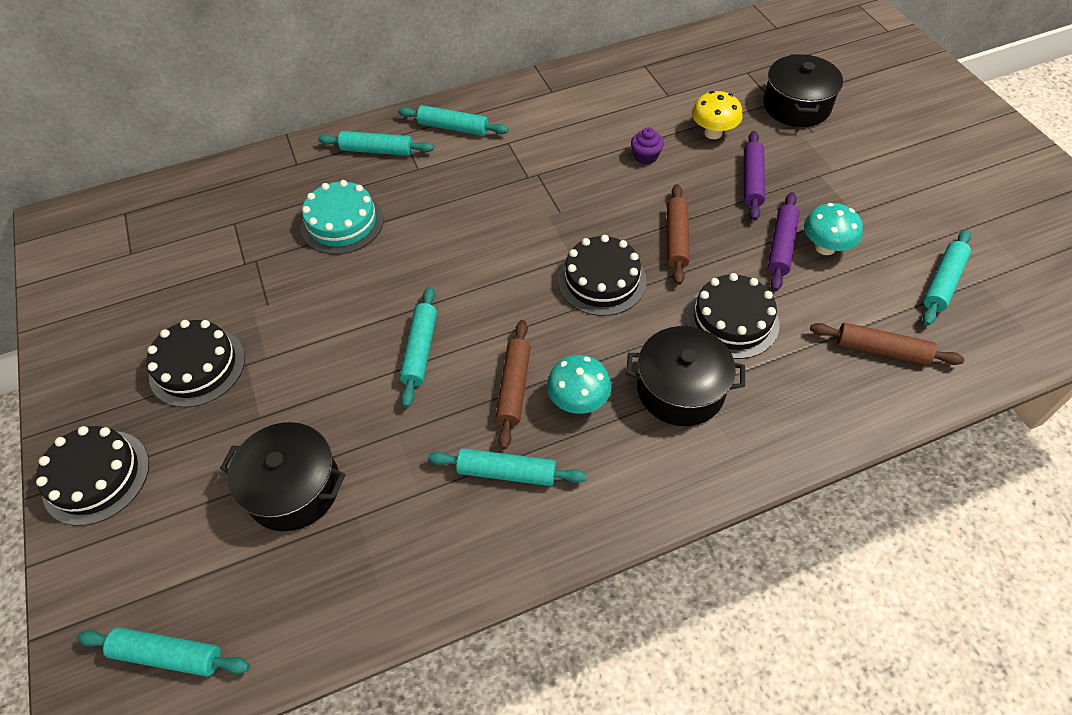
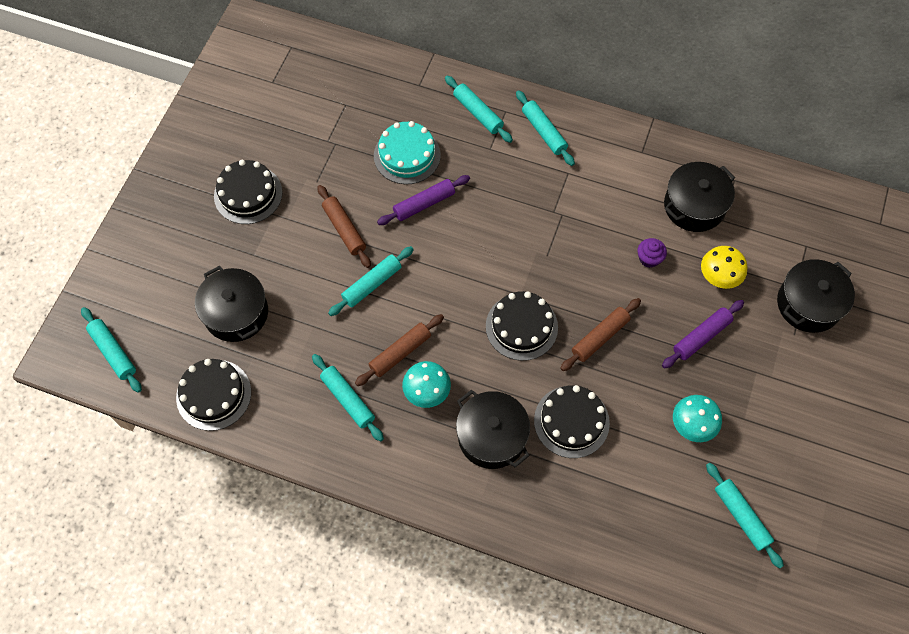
camera: 40 degrees right, 10 degrees up
(96, 477) = (151, 223): black cake -> black cake (214, 394)
(636, 100) = (694, 206): none -> black pot
(781, 246) = (663, 400): purple rolling pin -> purple rolling pin (424, 204)
(881, 350) = (642, 520): brown rolling pin -> brown rolling pin (344, 229)
(943, 283) = (741, 516): turquoise rolling pin -> turquoise rolling pin turned 75 degrees clockwise

